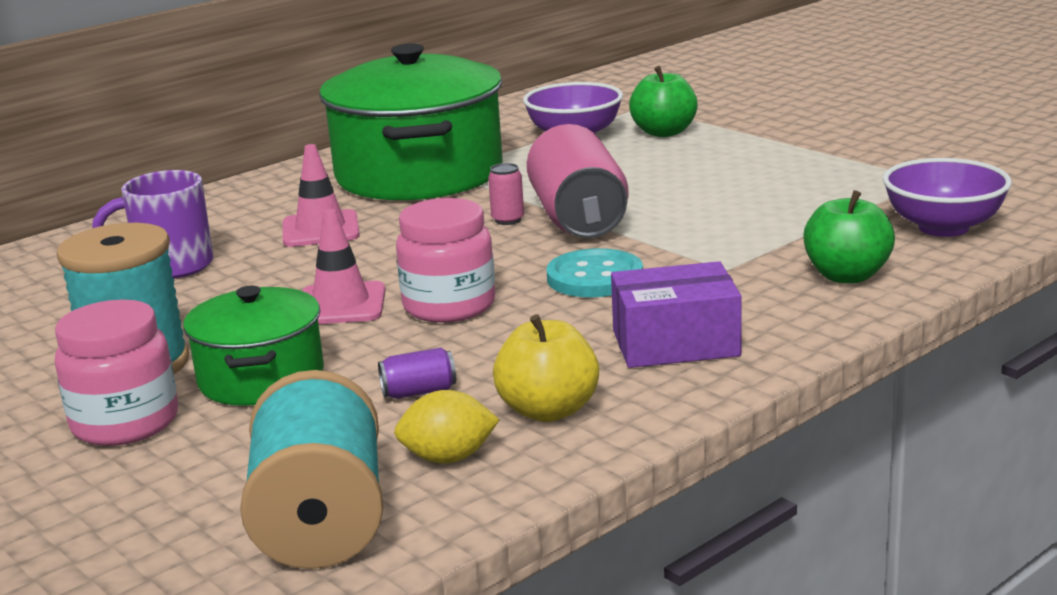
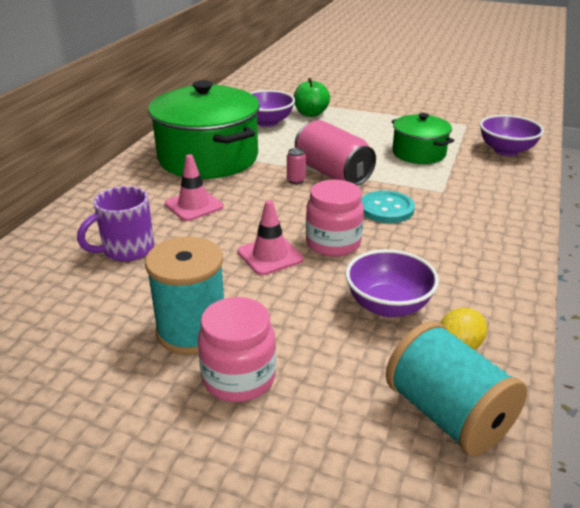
camera: 30 degrees left, 10 degrees up
(261, 378) = (285, 320): green pot -> green pot (419, 153)
(419, 392) = (388, 305): purple can -> purple bowl
(548, 410) = (469, 300): yellow apple -> none
(675, 343) = (476, 242): purple box -> none
(847, 276) = (501, 185): green apple -> none

